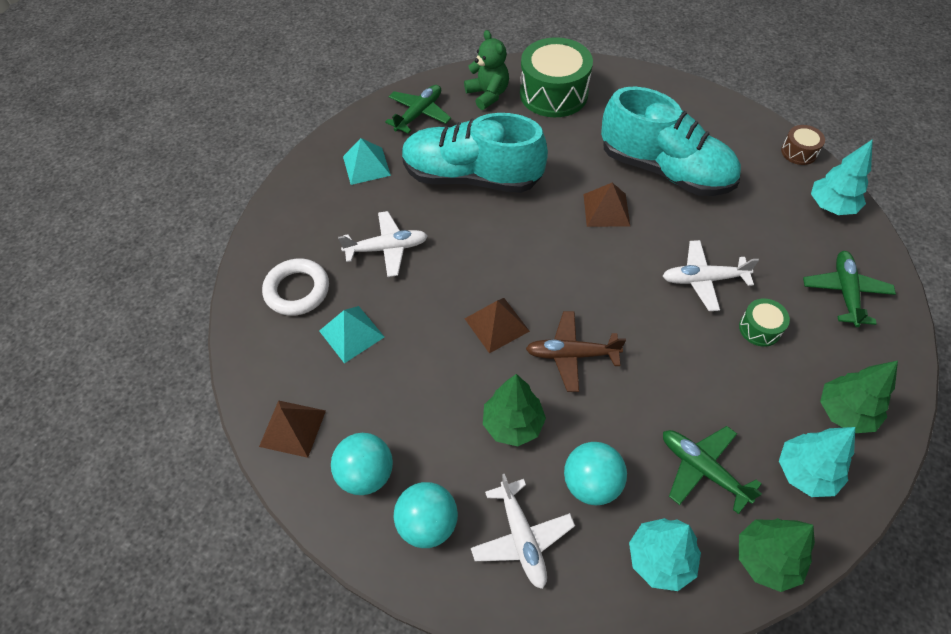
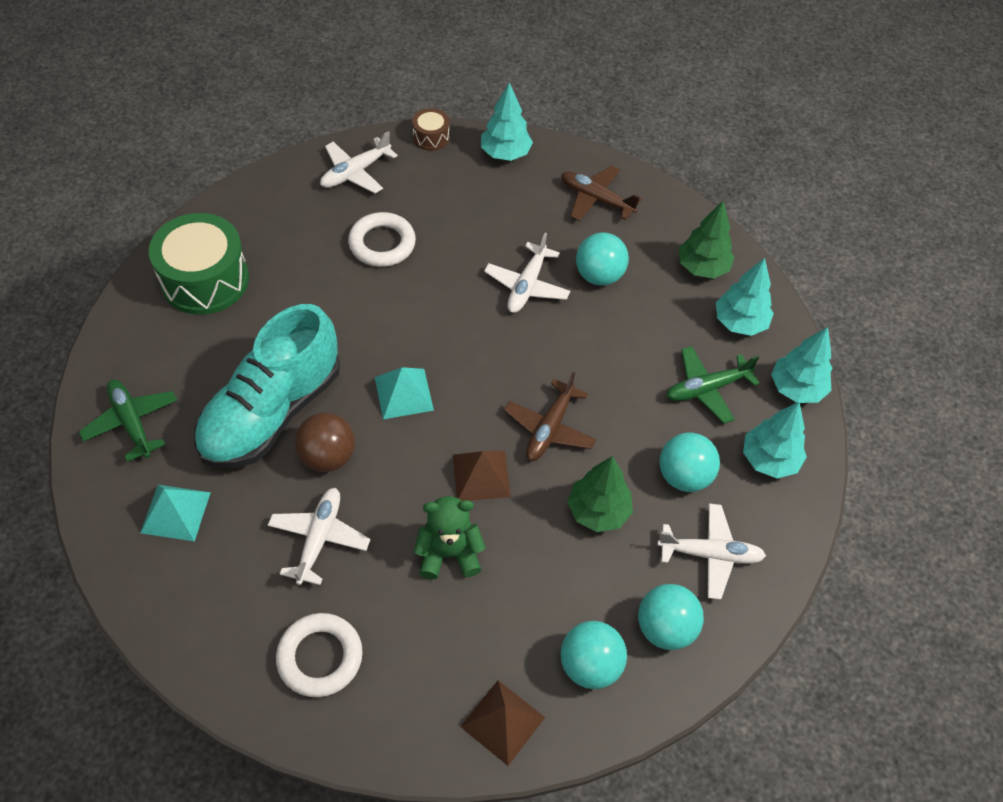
camera: 70 degrees left, 0 degrees up
(351, 333) = (414, 619): turquoise pyramid -> turquoise pyramid (404, 393)
(455, 223) = (328, 456): none -> brown ball
(488, 94) = (156, 340): green teddy bear -> green teddy bear (449, 553)
(606, 210) = (399, 316): brown pyramid -> none
(665, 170) = (382, 244): turquoise shoe -> white ring
(718, 124) = (355, 172): none -> white plane
(759, 328) = (599, 275): green drum -> turquoise ball
(766, 559) = (796, 388): green tree -> turquoise tree
(845, 292) = (596, 199): green plane -> brown plane

